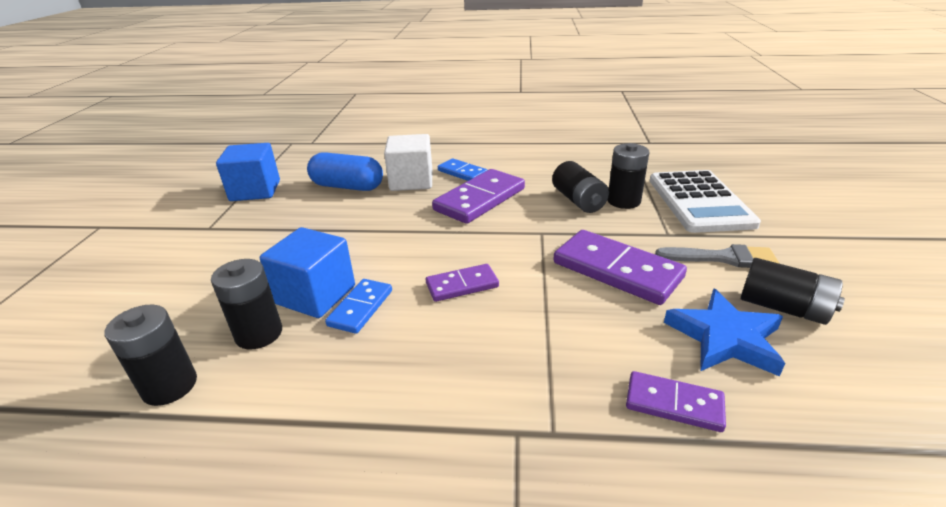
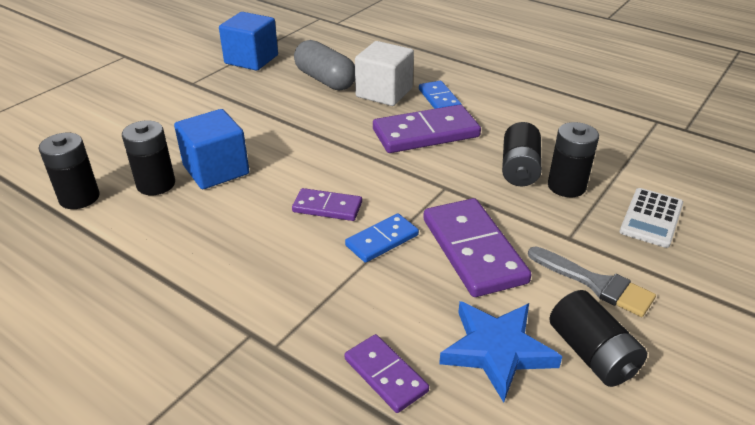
camera: 30 degrees right, 5 degrees up
(347, 186) = (325, 80): blue capsule -> grey capsule
(361, 308) = (237, 194): blue domino -> blue domino (382, 240)
(699, 202) = (651, 218): white calculator -> white calculator, size x0.58

